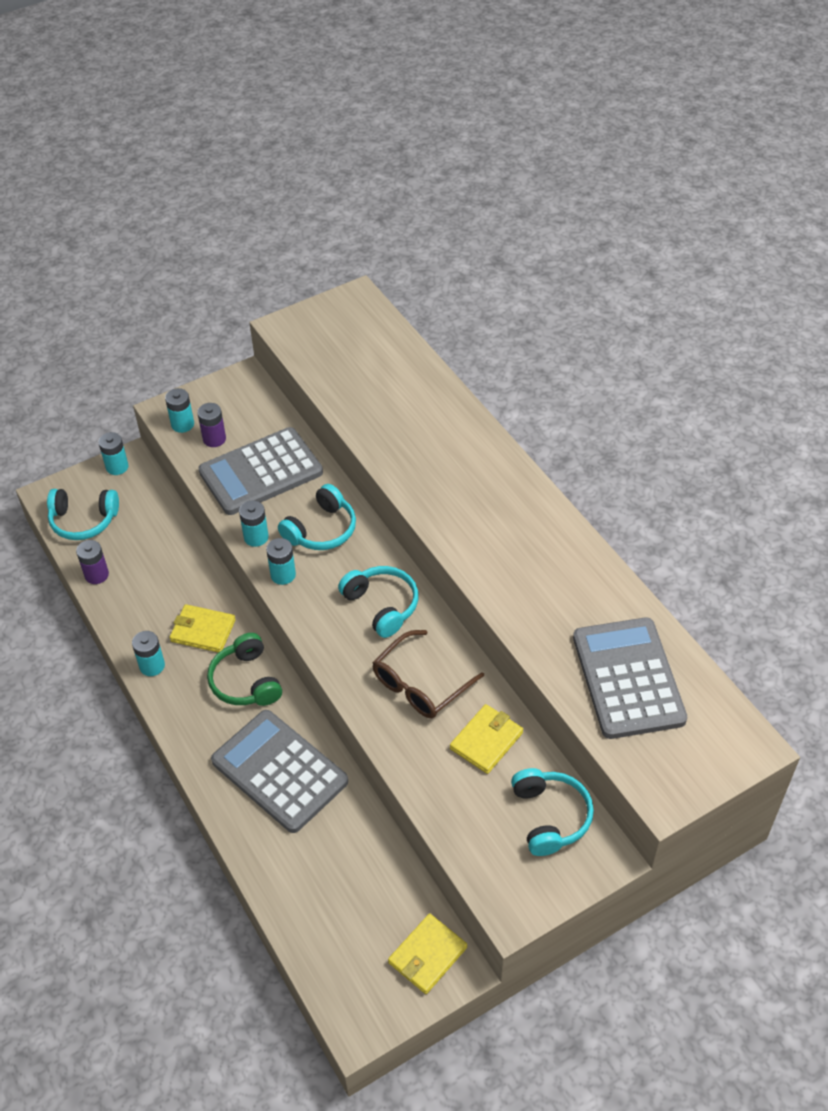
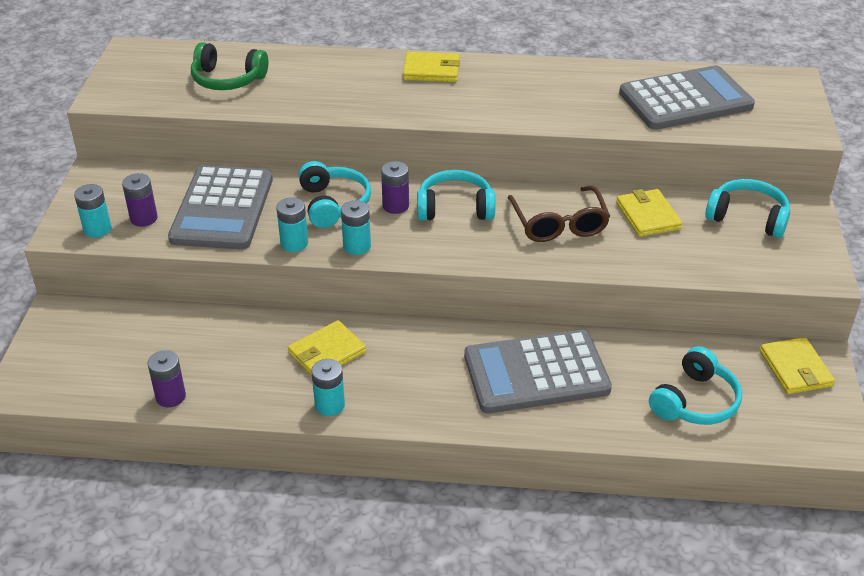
camera: 55 degrees left, 10 degrees down
(83, 520) = (89, 376): turquoise headphones -> turquoise headphones (695, 401)
(117, 467) = (52, 323): turquoise battery -> none
(246, 681) = (415, 350): green headphones -> green headphones (227, 80)
(352, 567) = (395, 206): none -> purple battery
(502, 481) = (431, 70): none -> yellow wallet
(628, 678) = (685, 100): grey calculator -> grey calculator turned 135 degrees clockwise

